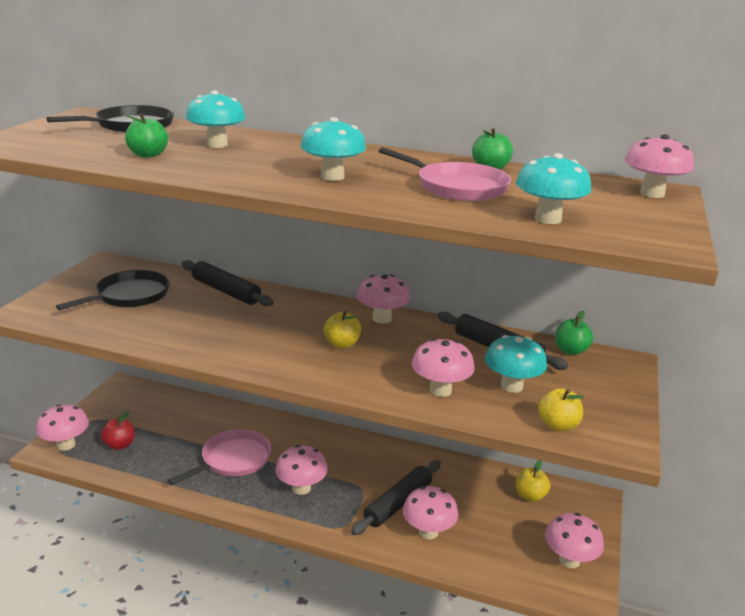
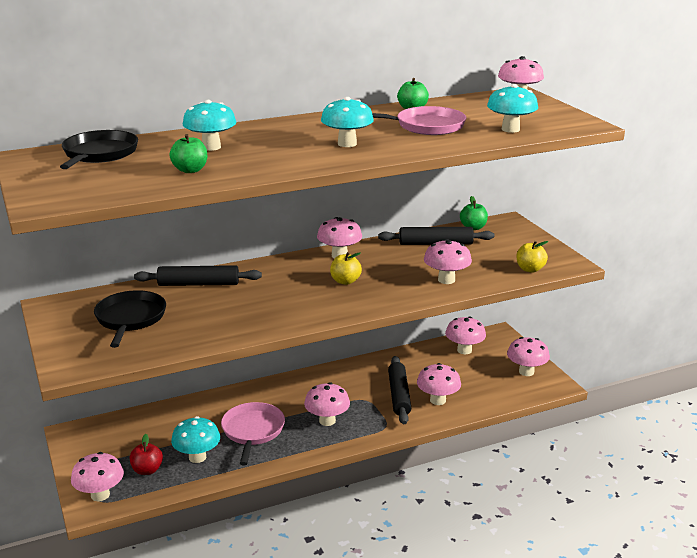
camera: 40 degrees left, 0 degrees up
(511, 386) = (477, 260): turquoise mushroom -> turquoise mushroom (197, 457)
(530, 496) = (464, 350): yellow apple -> pink mushroom

